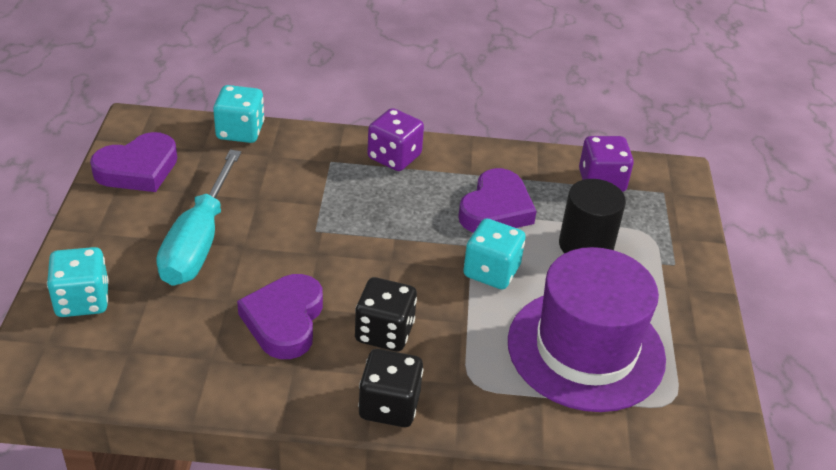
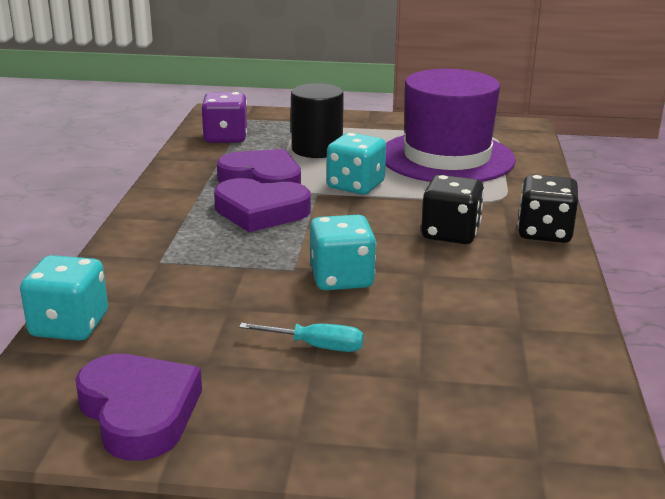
camera: 85 degrees left, 15 degrees down
(82, 300) = (448, 434): turquoise dice -> turquoise dice (341, 278)
(198, 241) = (316, 346): turquoise screwdriver -> turquoise screwdriver, size x0.46
(284, 321) = (448, 284): purple heart -> purple heart (261, 212)
(394, 157) = (162, 224): purple dice -> none

